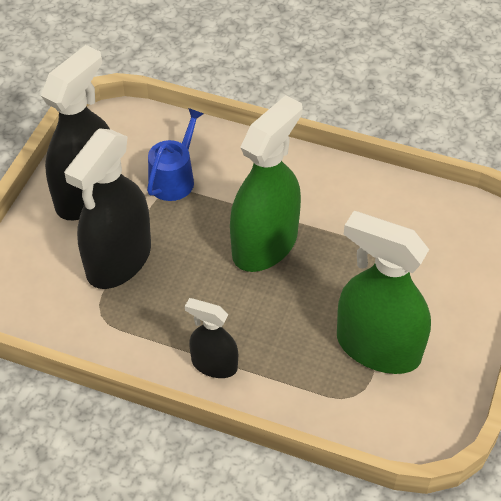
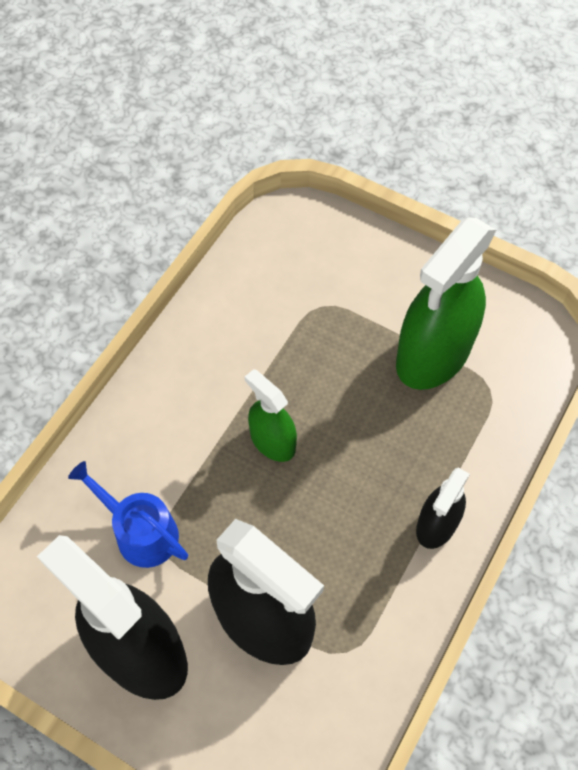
camera: 80 degrees left, 10 degrees up
(265, 244) = (272, 441): green spray bottle -> green spray bottle, size x0.53

